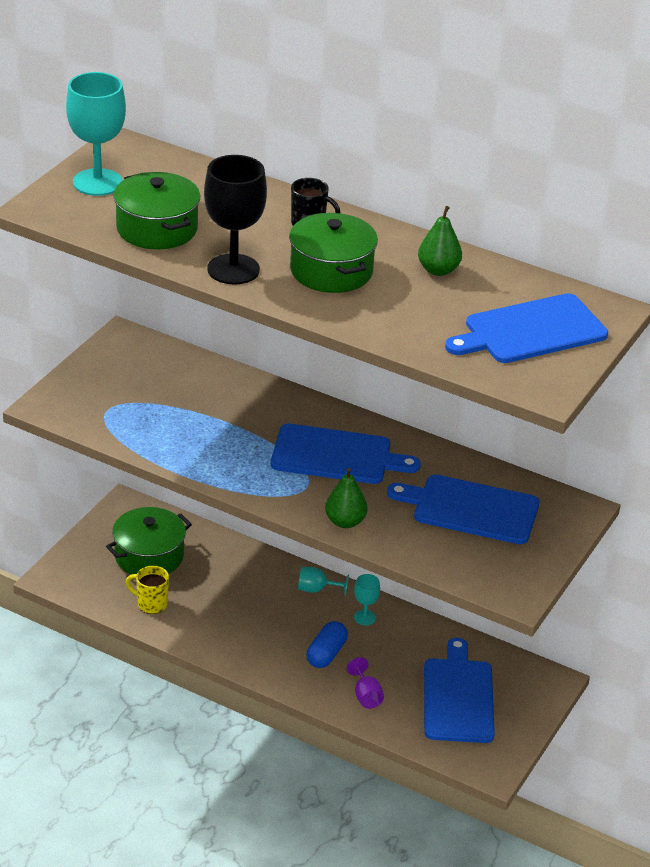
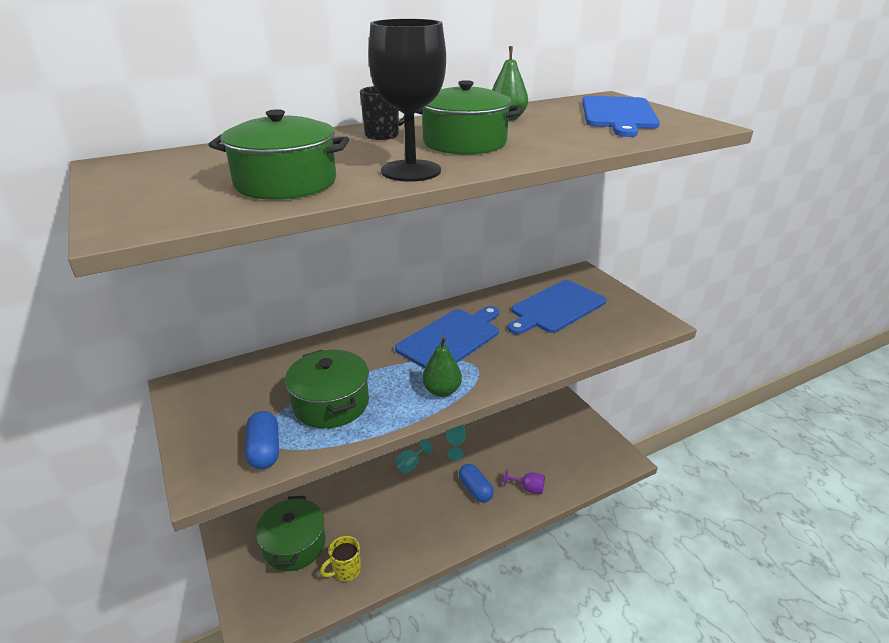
camera: 55 degrees left, 5 degrees down
(96, 417) = (264, 450): none -> blue capsule
(97, 182) = (149, 187): turquoise goblet -> none
(176, 424) = (331, 403): none -> green pot
(345, 522) = (532, 363): green pear -> green pear (442, 391)
(458, 697) = (555, 445): blue cutting board -> none

